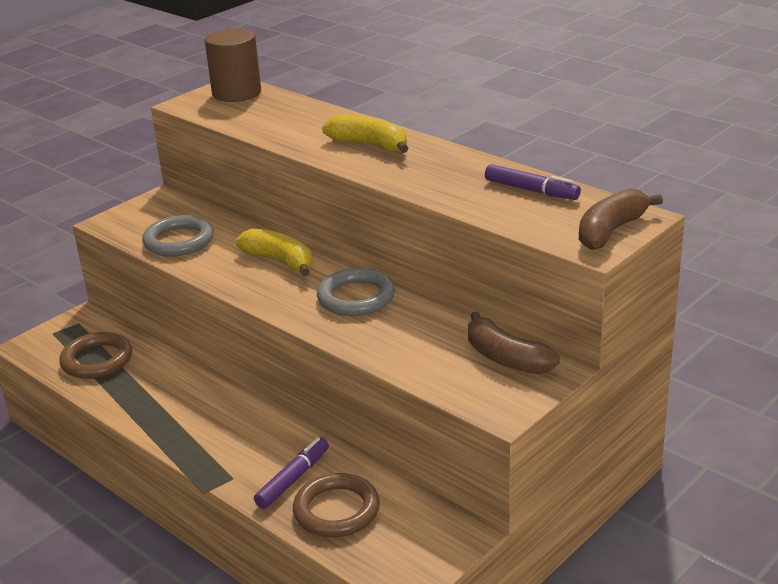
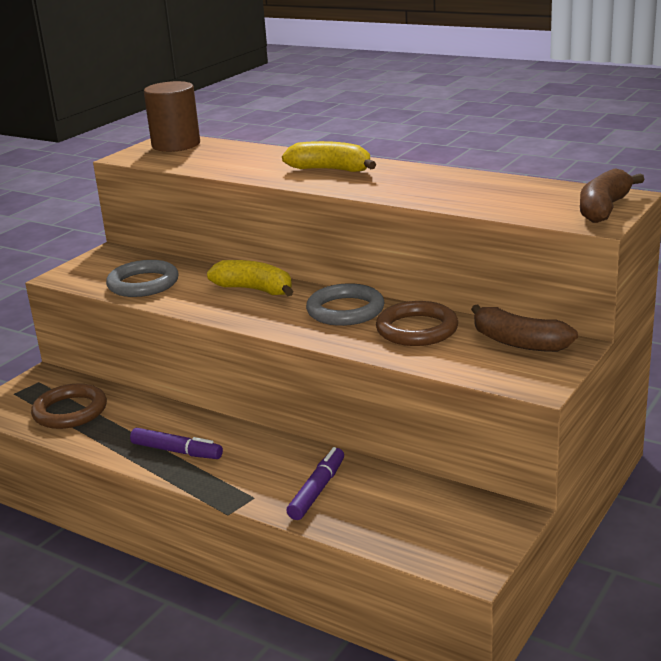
camera: 10 degrees left, 5 degrees down
(336, 510) = (373, 512): brown ring -> brown ring (417, 329)
(531, 190) = (509, 187): purple marker -> purple marker (177, 451)

